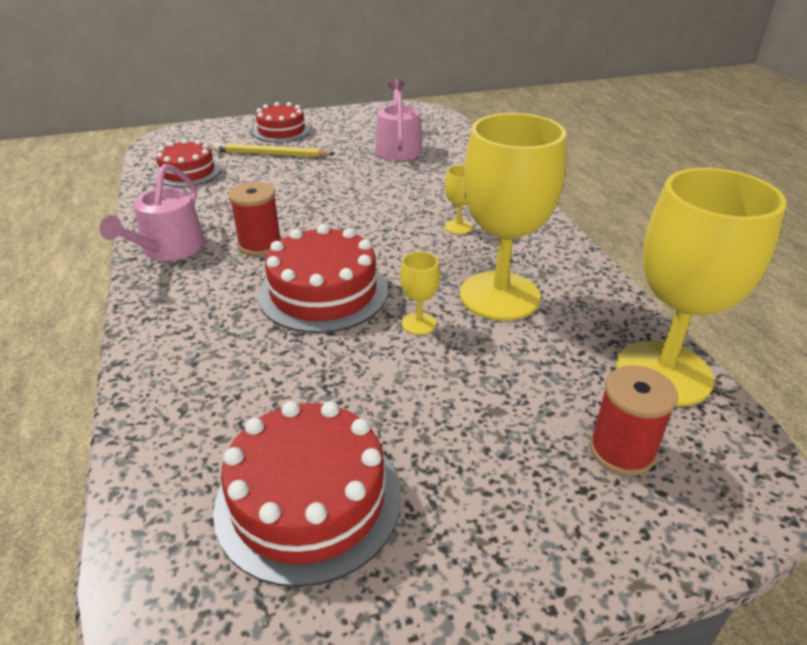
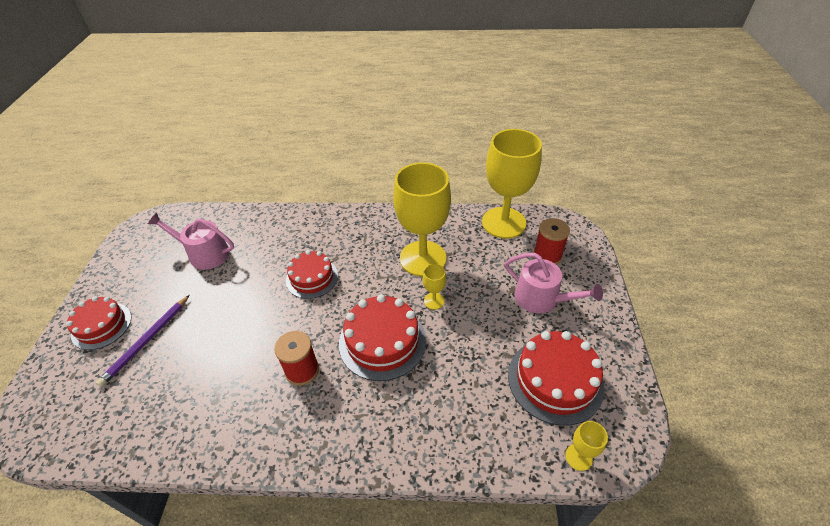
camera: 70 degrees left, 10 degrees up
(169, 249) = (273, 438): pink watering can -> pink watering can (542, 298)
(188, 172) = (131, 415): red cake -> red cake (312, 278)
(271, 154) = (147, 341): yellow pencil -> purple pencil
(458, 227) = (341, 254): yellow goblet -> yellow goblet (578, 457)

